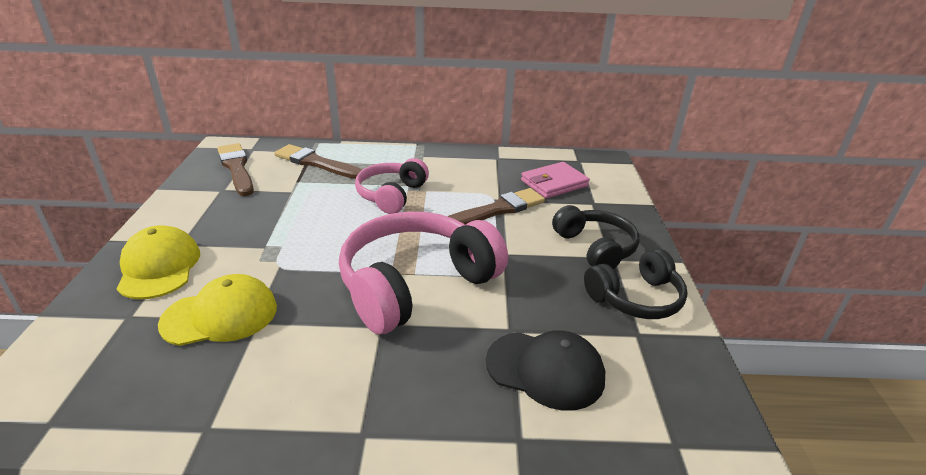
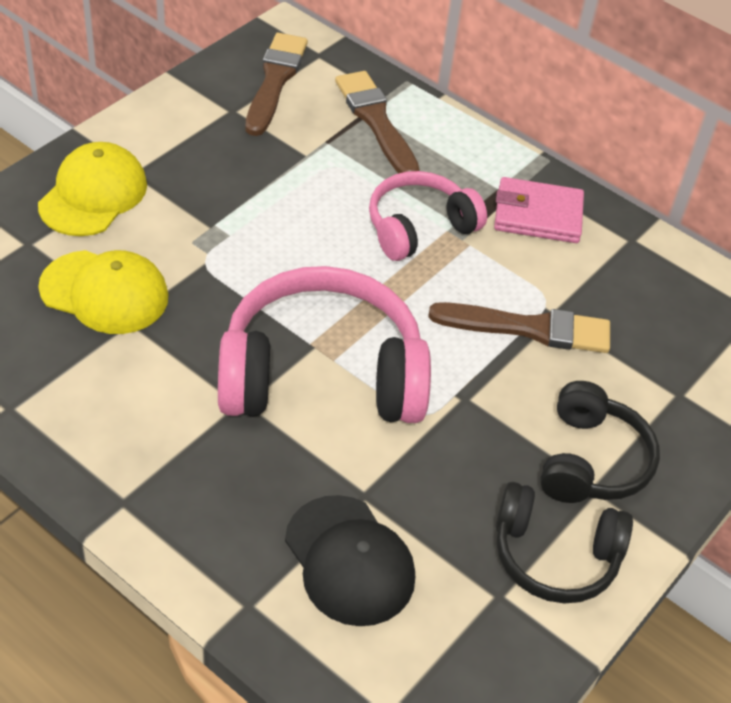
camera: 35 degrees right, 15 degrees up
(554, 183) = (662, 330): pink wallet -> pink wallet (537, 215)

